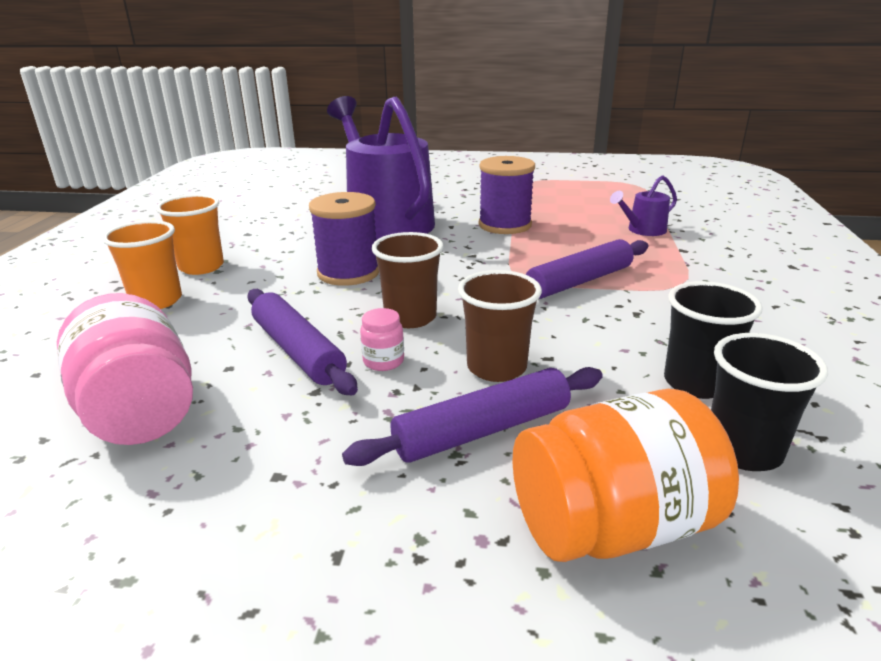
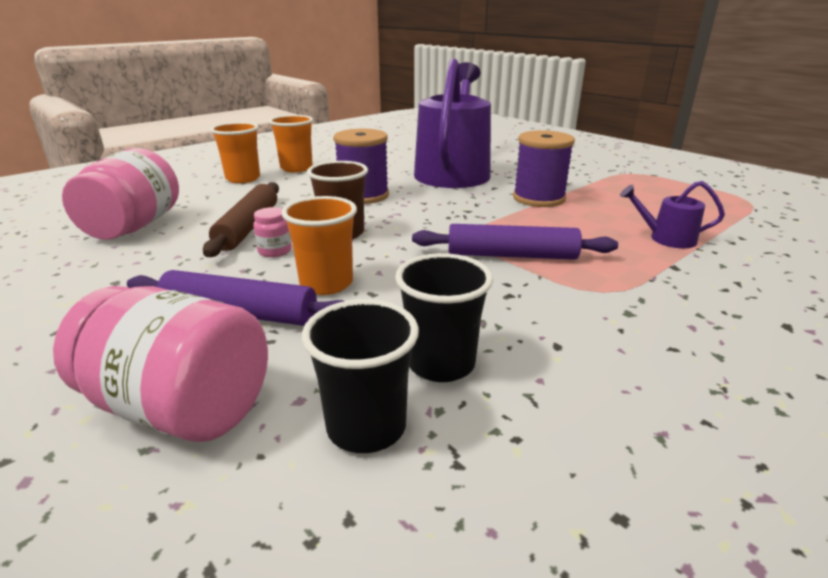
camera: 40 degrees right, 0 degrees up
(298, 351) = (248, 227): purple rolling pin -> brown rolling pin
(496, 367) = (326, 283): brown cup -> orange cup
(612, 526) = (181, 407): orange jar -> pink jar

